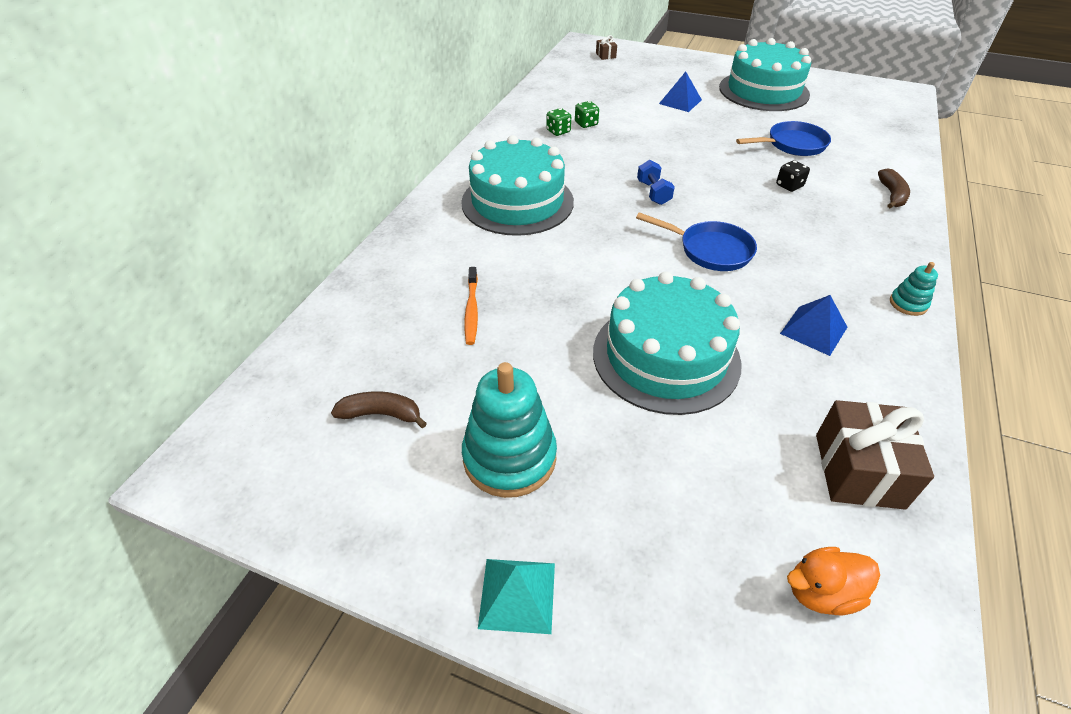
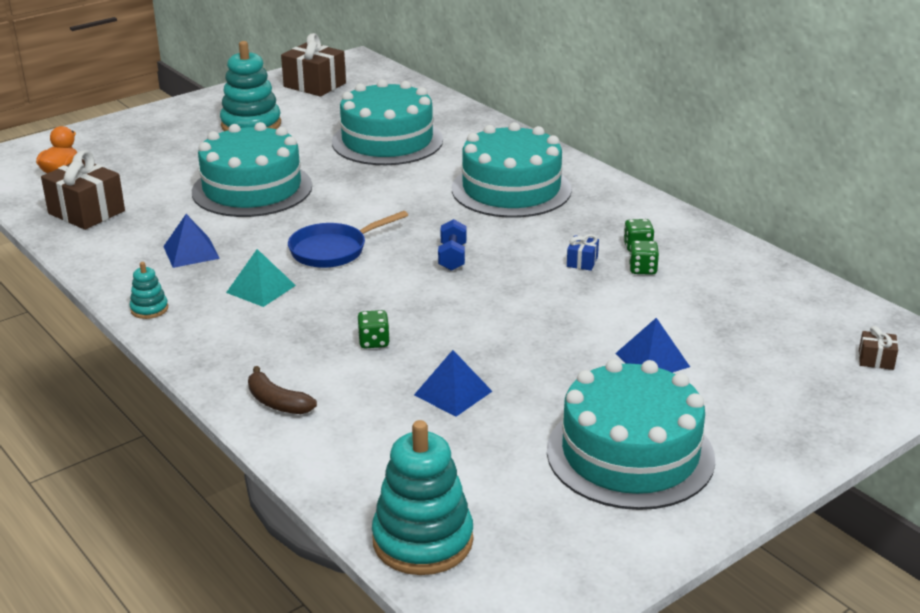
camera: 120 degrees right, 15 degrees down
(325, 465) = (314, 85): none -> brown gift
(381, 414) = (330, 101): brown banana -> none
(471, 310) = (387, 141): orange toothbrush -> turquoise cake
(517, 594) = (178, 110): turquoise pyramid -> turquoise pyramid (261, 289)
(600, 144) = (582, 262): none -> blue gift
(653, 193) = (452, 257): blue dumbbell -> blue dumbbell turned 75 degrees clockwise
(789, 186) = (374, 342): black dice -> green dice
(792, 145) = (453, 393): blue pan -> blue pyramid
(898, 119) = (423, 540): none -> turquoise stacking toy

